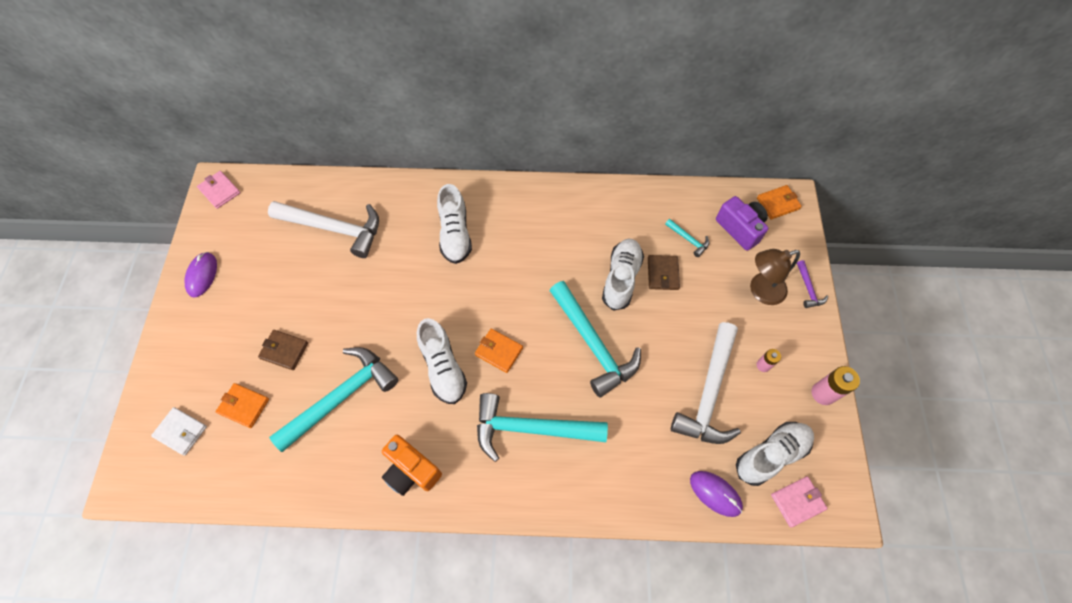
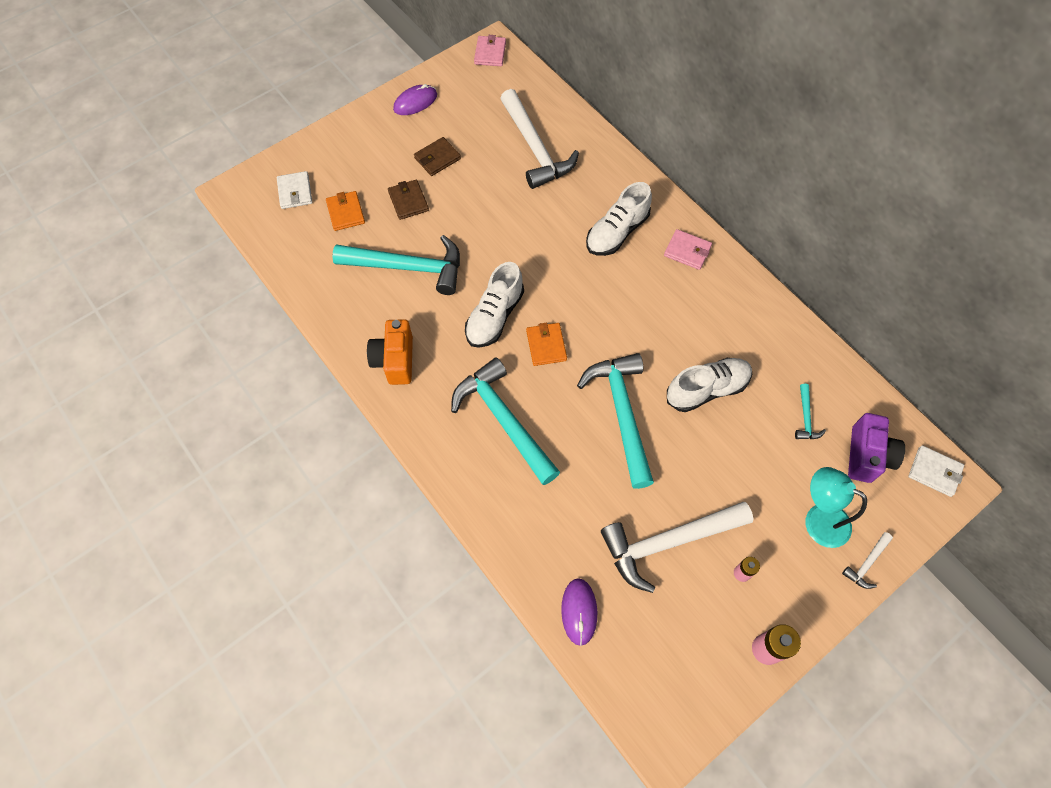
camera: 50 degrees right, 0 degrees up
(593, 344) = (622, 413): turquoise hammer -> turquoise hammer turned 150 degrees clockwise
(662, 274) = (747, 420): brown wallet -> brown wallet (437, 158)
(760, 291) = (818, 520): brown lamp -> turquoise lamp
(771, 455) = (659, 638): white shoe -> none
(778, 203) = (934, 472): orange wallet -> white wallet
(797, 502) = (635, 692): pink wallet -> pink wallet (687, 251)
(808, 289) = (866, 564): purple hammer -> white hammer

